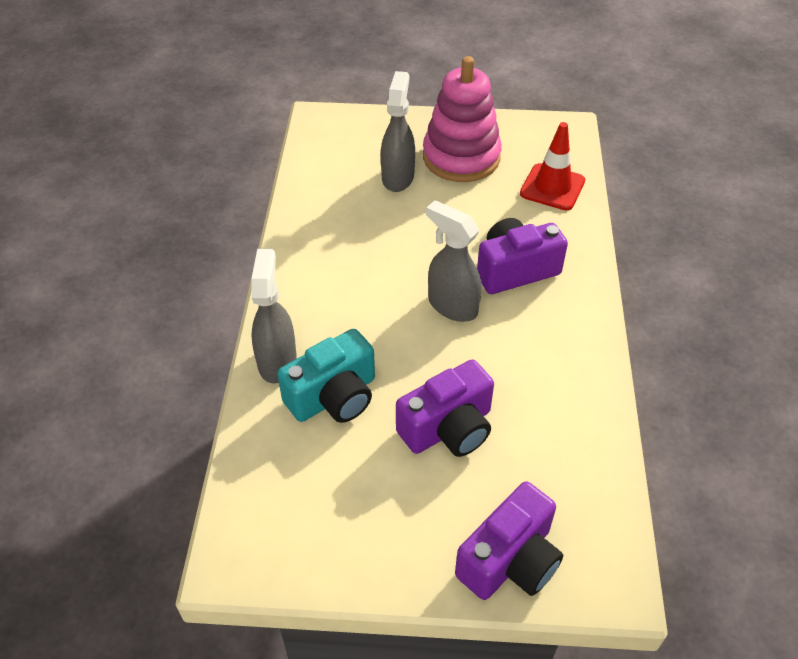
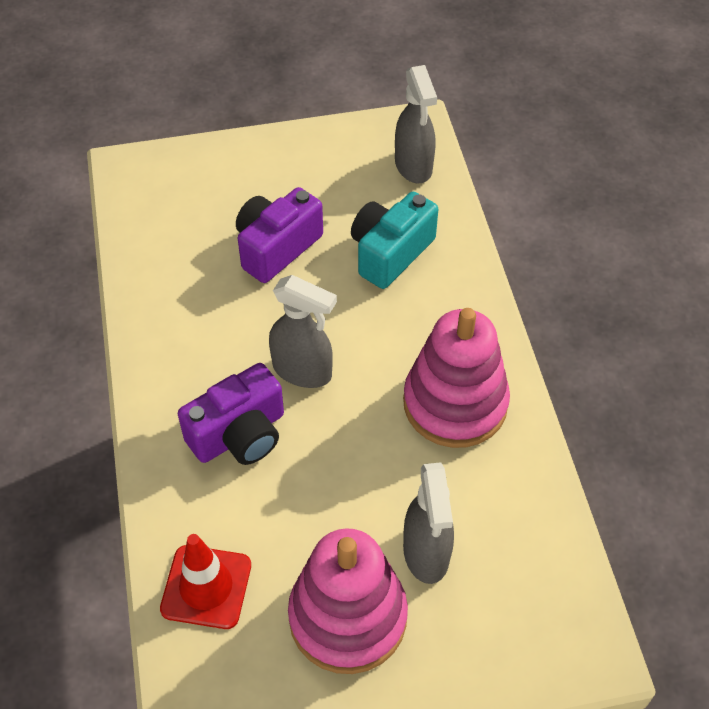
camera: 165 degrees right, 5 degrees up
(277, 361) = (459, 274): grey spray bottle -> grey spray bottle (413, 166)
(335, 257) = (455, 403): none -> pink stacking toy
(510, 560) = (206, 165): purple camera -> none

